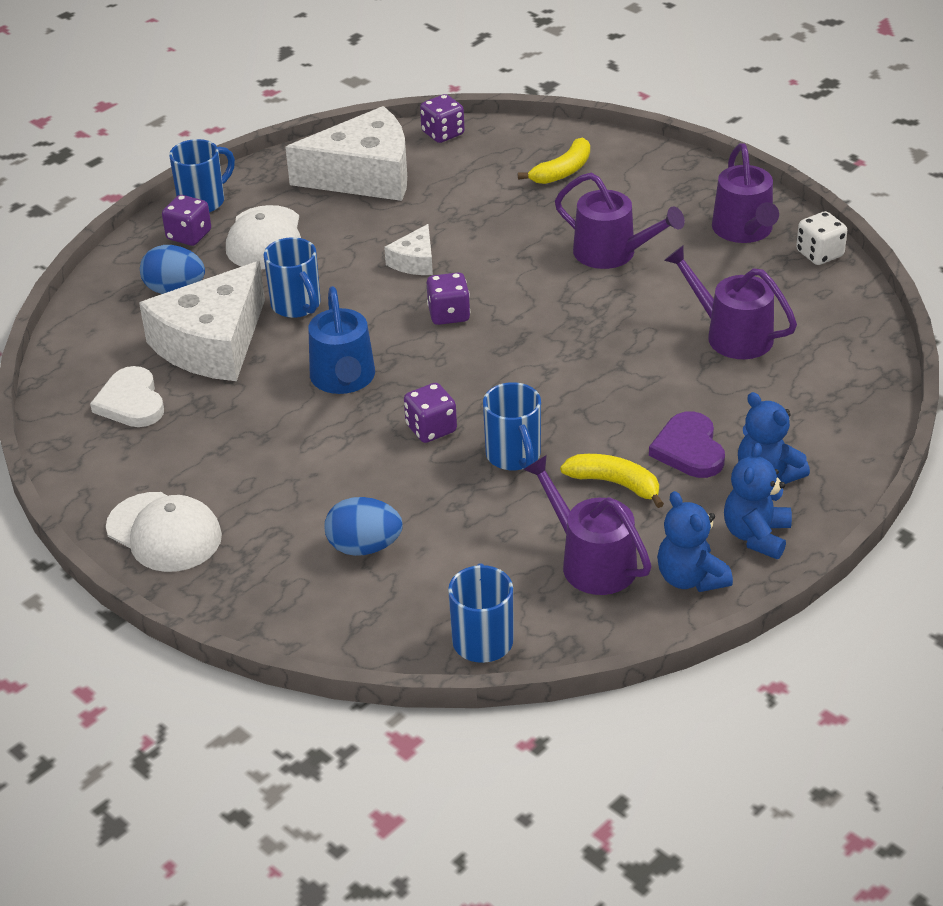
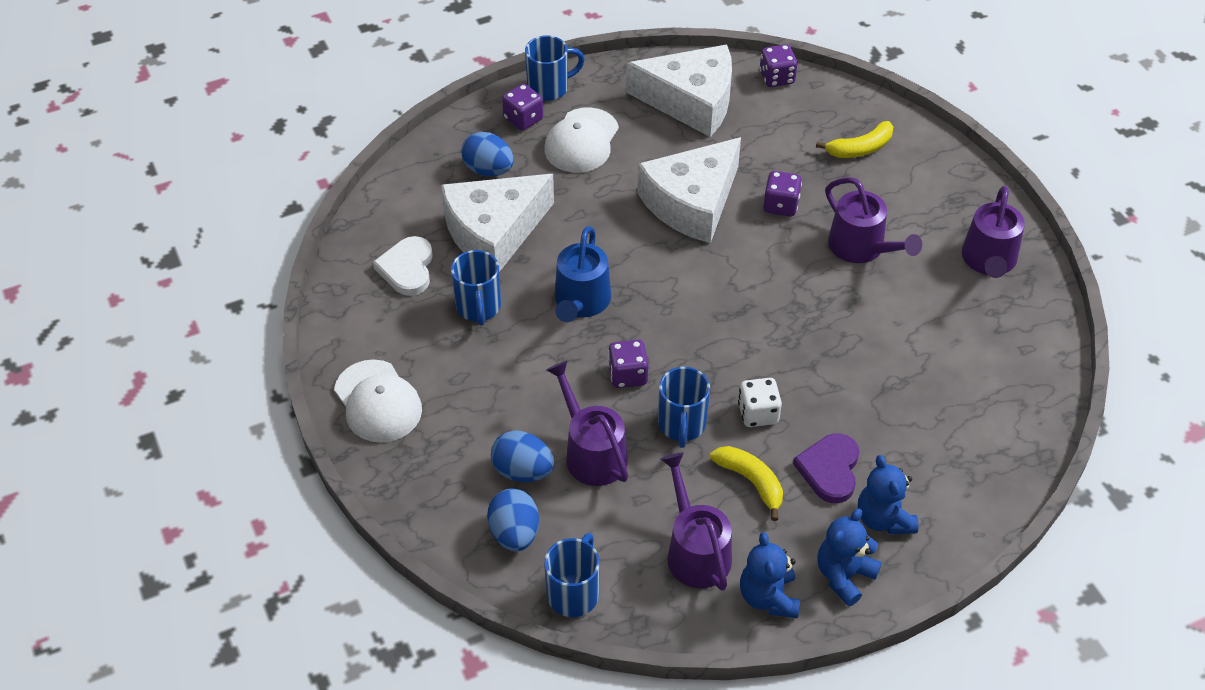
camera: 20 degrees right, 10 degrees up
(297, 306) = (577, 217): blue mug -> blue mug (478, 307)
(387, 606) = (514, 533): none -> blue egg
(415, 261) = (692, 203): white cheese -> white cheese, size x2.18
(449, 314) = (695, 266): purple dice -> purple dice (781, 205)
(732, 335) = (923, 366): purple watering can -> purple watering can (592, 453)
(819, 254) = (1043, 307): white dice -> white dice (758, 413)

